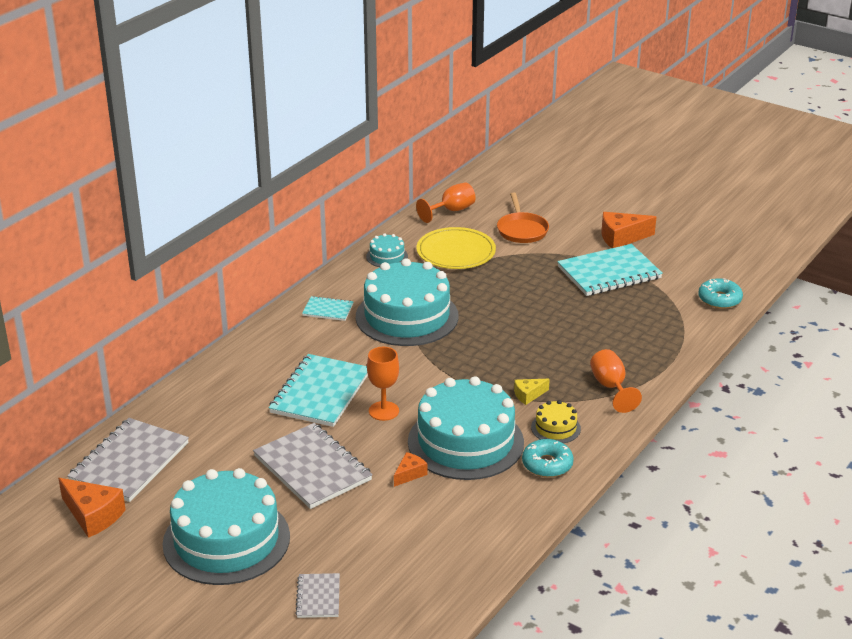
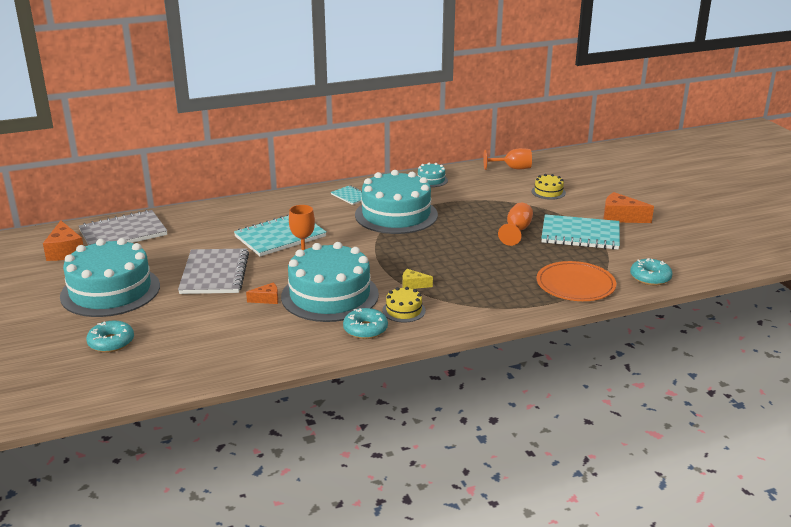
camera: 35 degrees right, 5 degrees down
(318, 597) = (111, 342): grey notebook -> turquoise donut
(456, 252) = (482, 191): yellow plate -> none
(522, 230) = (548, 192): orange pan -> yellow cake
(611, 387) = (481, 301): orange goblet -> orange goblet (517, 231)
(668, 333) = (575, 285): none -> orange plate

